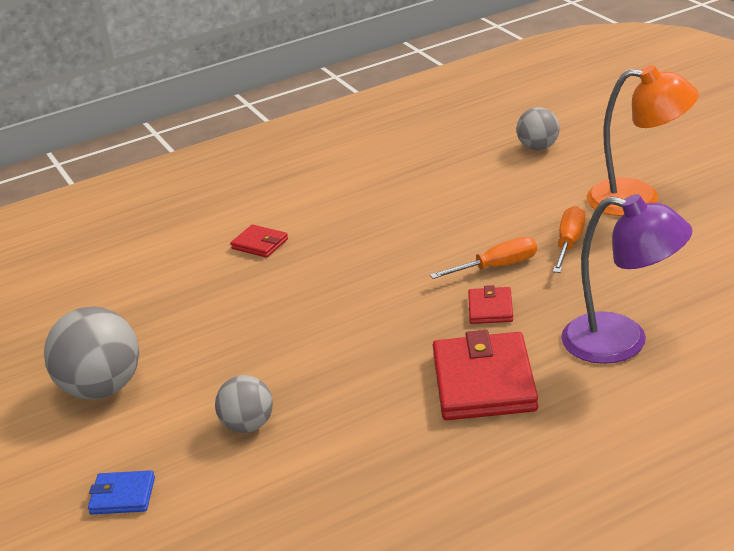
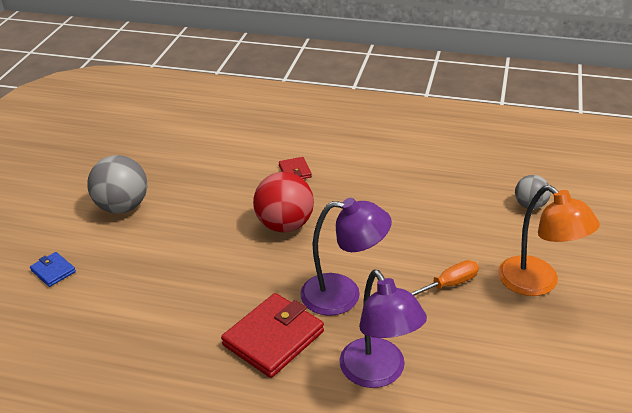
camera: 40 degrees right, 5 degrees up
(248, 425) = (144, 274): grey ball -> none
(331, 292) = (285, 225): none -> red ball
(490, 308) = (343, 295): red wallet -> purple lamp
(497, 267) = (386, 270): orange screwdriver -> none

